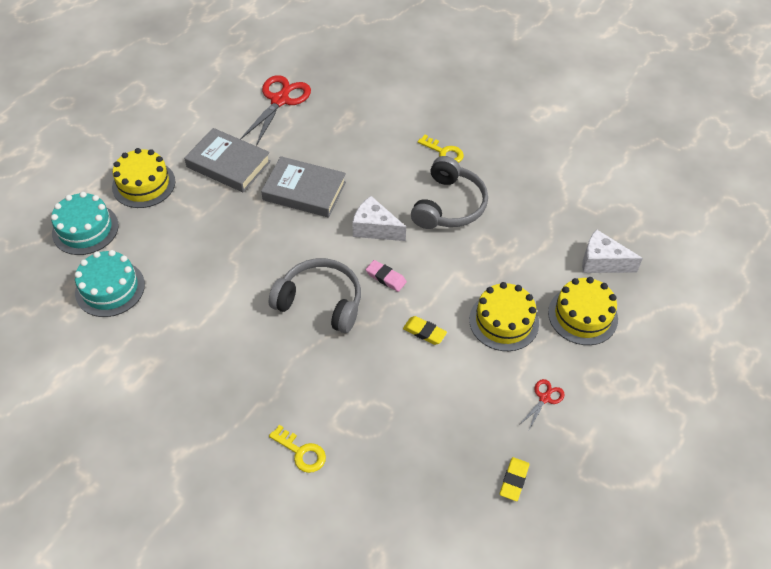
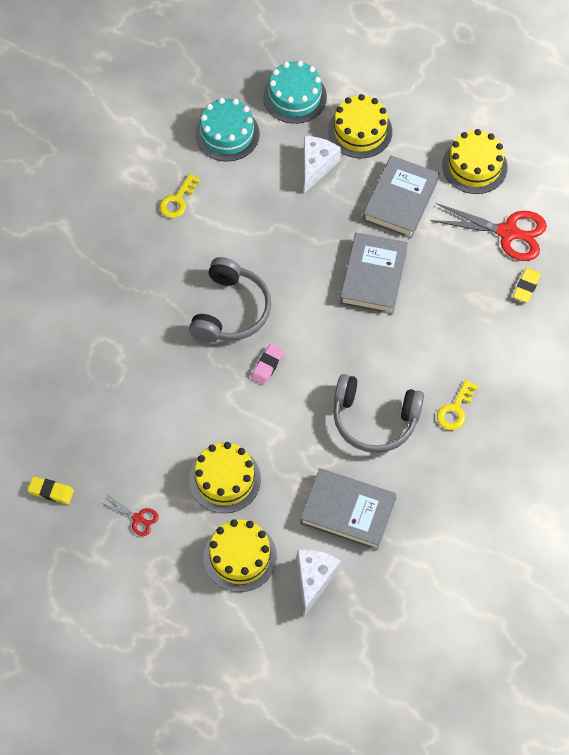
camera: 85 degrees right, 10 degrees up
(207, 112) = (474, 166): none -> yellow cake
(301, 452) = (69, 316): yellow key -> yellow key (178, 200)
(375, 228) = (331, 349): white cheese -> white cheese (316, 166)
(424, 332) = (204, 406): yellow eraser -> yellow eraser (526, 286)
(537, 232) = (347, 511): none -> grey book

